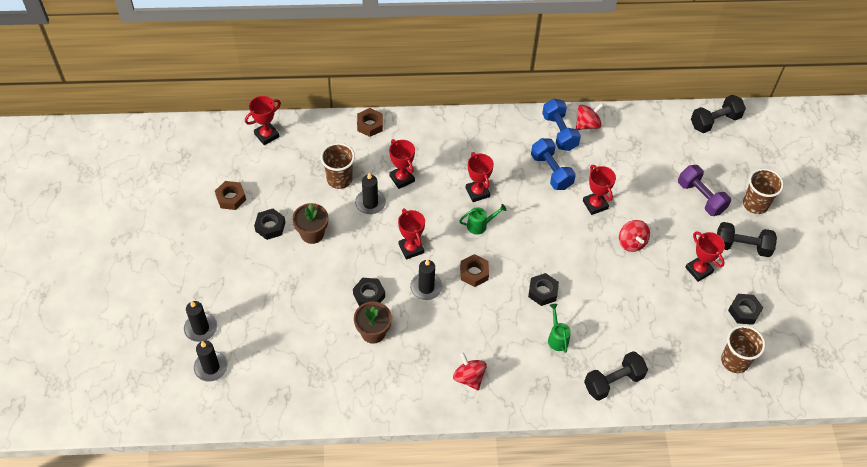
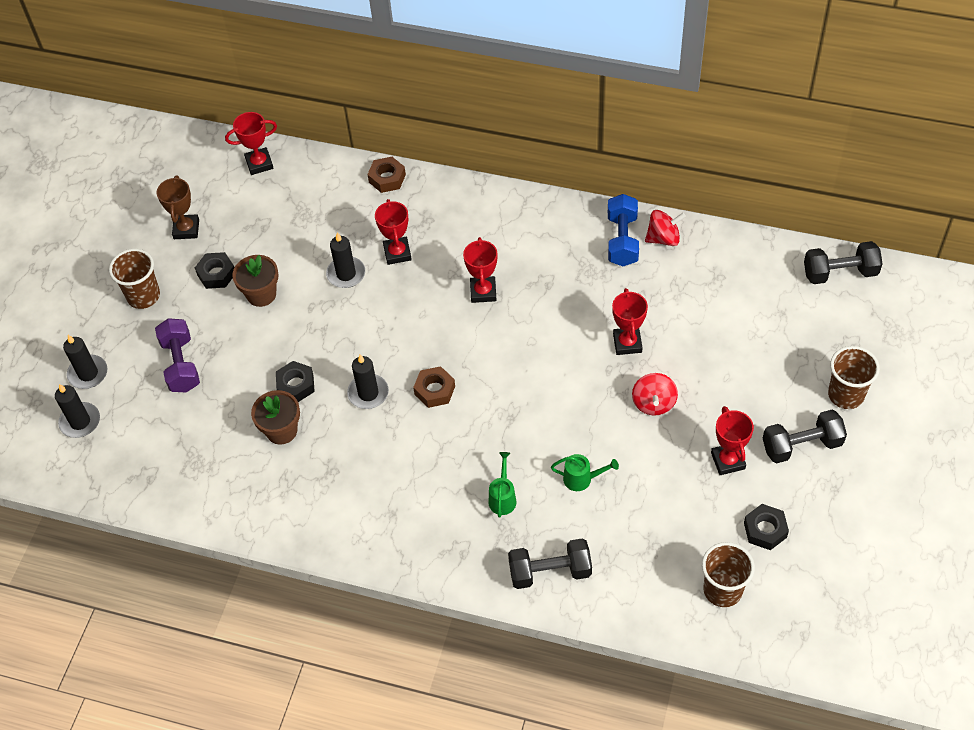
camera: 25 degrees right, 0 degrees up
(231, 198) = (186, 229): brown nut -> brown trophy
(339, 179) = (322, 236): brown cup -> brown cup (143, 296)
(411, 248) = (371, 341): red trophy -> none
(469, 377) = (372, 516): red spinning top -> none
(480, 225) = (468, 333): green watering can -> green watering can (582, 479)
(542, 292) = (510, 436): black nut -> none
(551, 171) = (589, 287): blue dumbbell -> none
(701, 197) = (774, 368): purple dumbbell -> purple dumbbell (181, 364)
(742, 246) = (801, 445): black dumbbell -> black dumbbell turned 45 degrees counterclockwise

